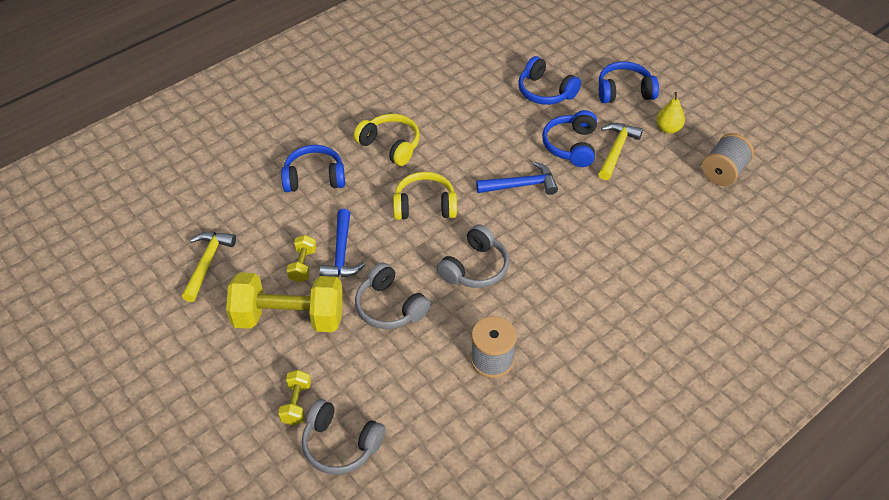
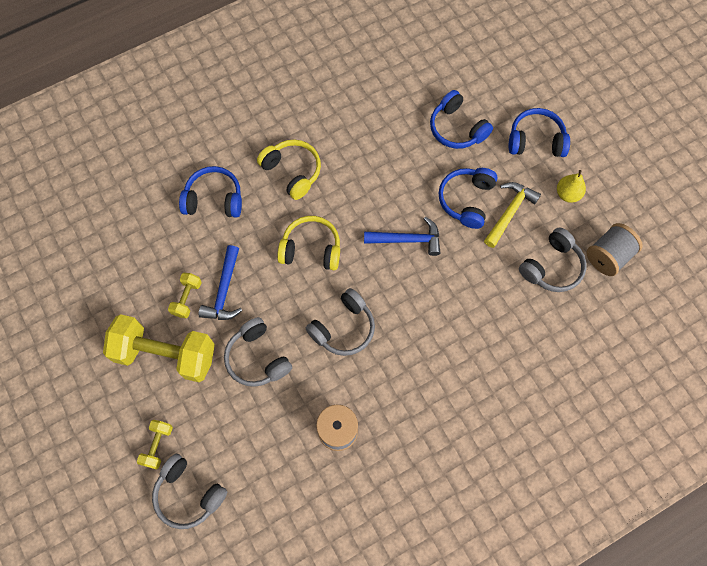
camera: 10 degrees right, 20 degrees up
(207, 263) = (101, 281): yellow hammer -> none
(672, 188) = (552, 267): none -> grey headphones

